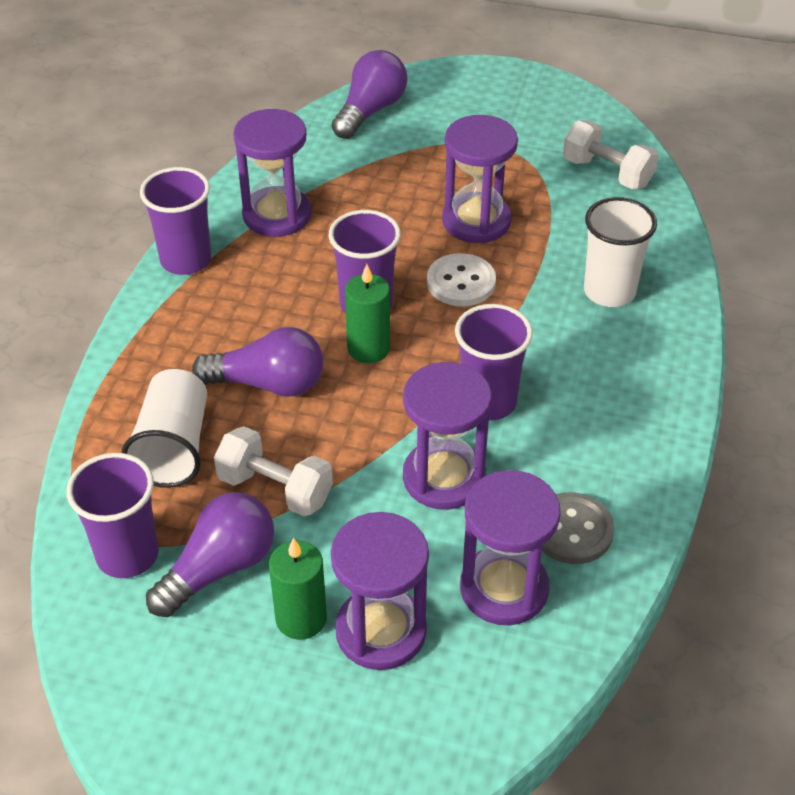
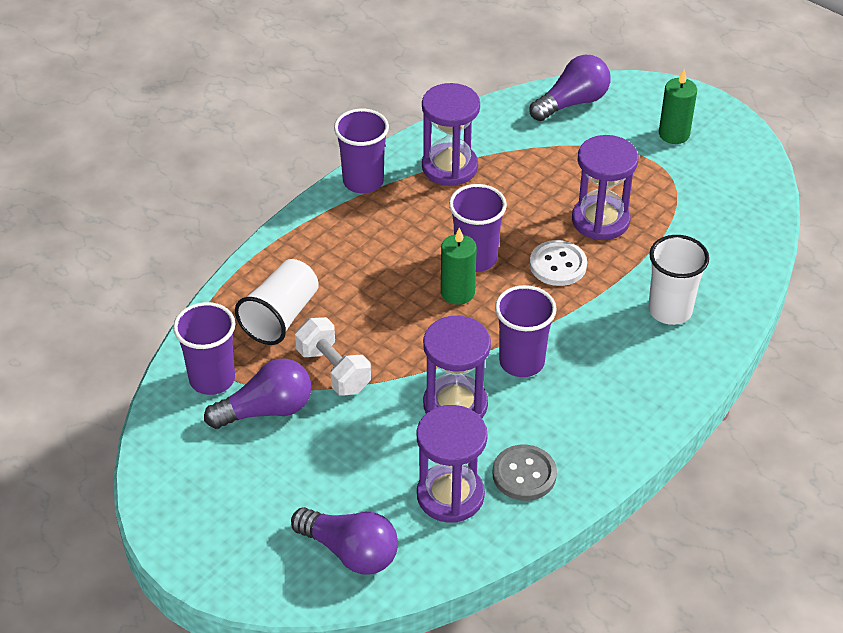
camera: 25 degrees right, 0 degrees up
(268, 384) = (371, 294): purple light bulb -> purple light bulb (350, 552)
(301, 618) = (301, 463): green candle -> green candle (674, 134)
(381, 631) = (349, 491): purple hourglass -> none
(607, 173) = (733, 213): white dumbbell -> none

